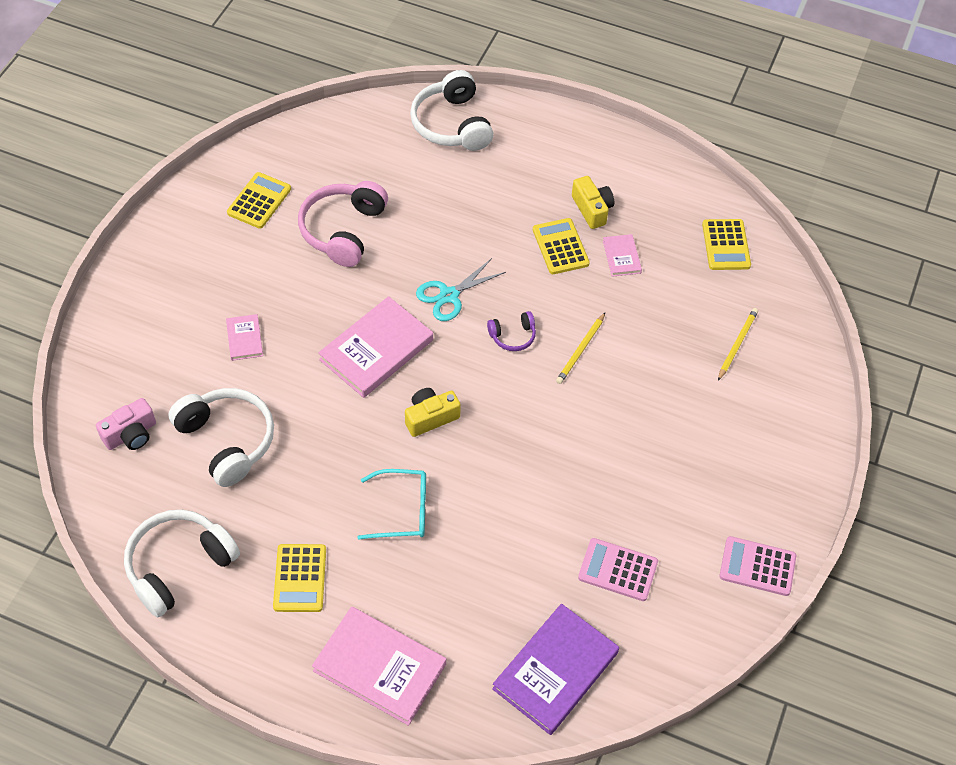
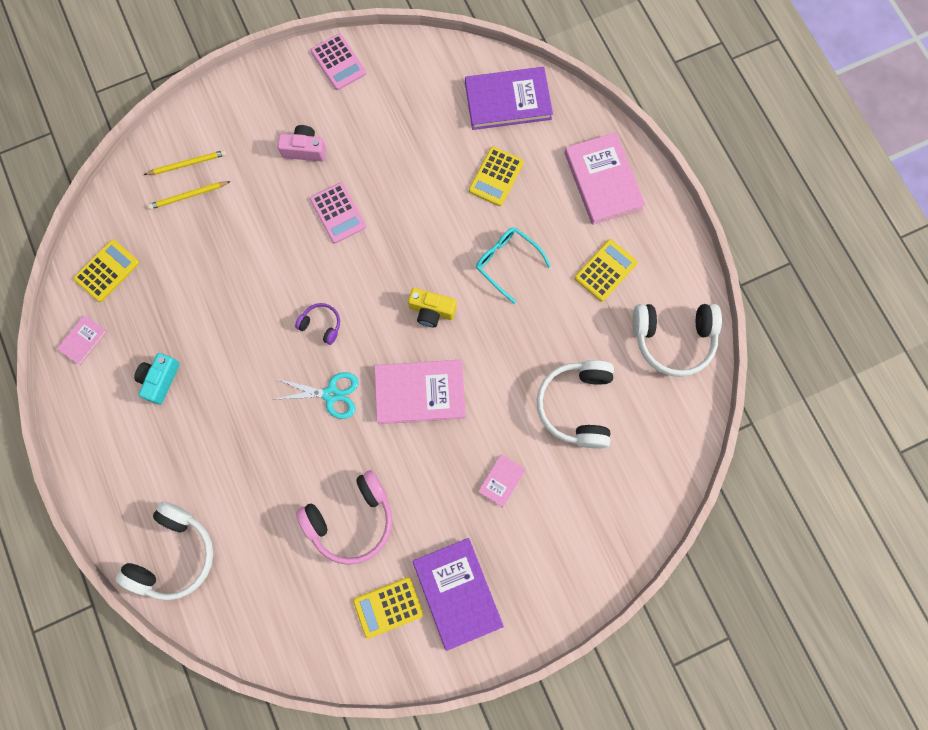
camera: 135 degrees left, 20 degrees up
(131, 434) = (637, 465): pink camera -> pink camera (304, 150)
(212, 244) = (457, 593): none -> purple book
(560, 247) = (216, 368): yellow calculator -> yellow calculator (496, 177)
(581, 350) = (289, 276): yellow pencil -> yellow pencil (187, 164)
(592, 209) = (160, 380): yellow camera -> turquoise camera
(617, 570) = (417, 124): pink calculator -> pink calculator (338, 213)
(621, 257) = (185, 323): pink book -> pink book (83, 340)

